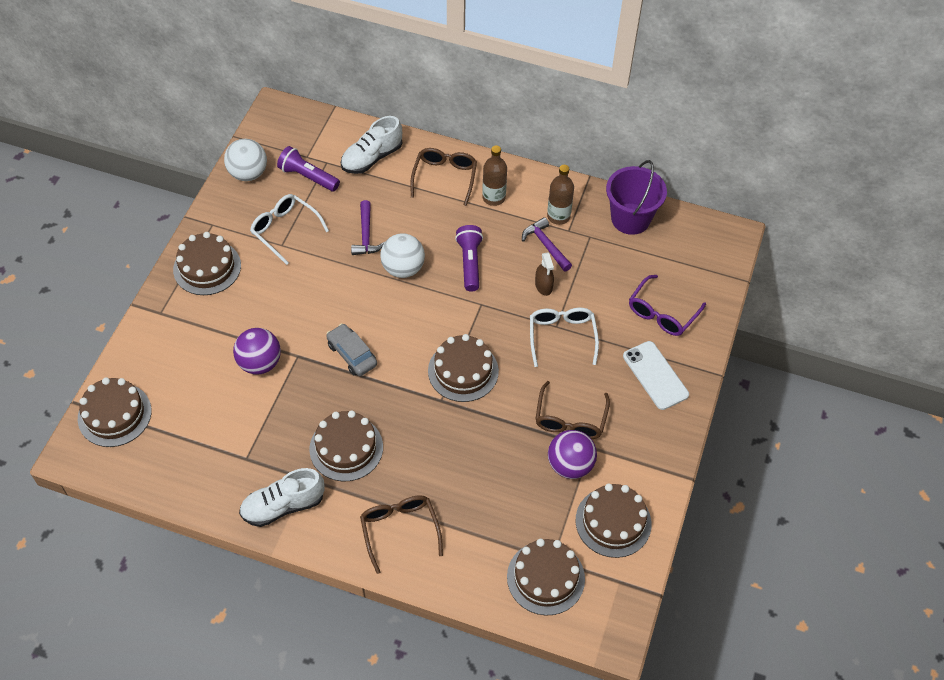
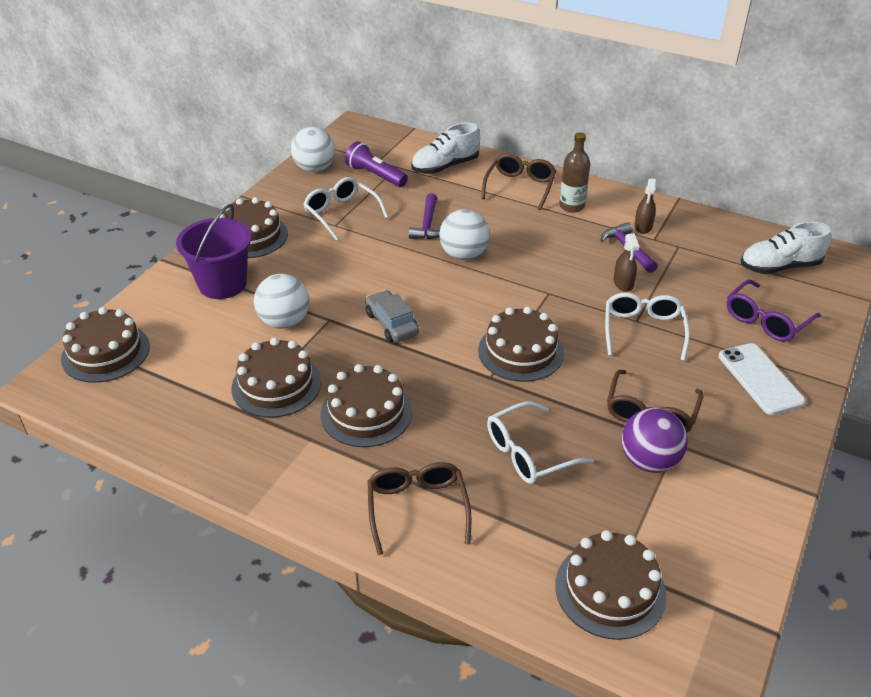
camera: 10 degrees right, 15 degrees down
(260, 363) = (284, 322): purple ball -> white ball
(283, 506) = (274, 464): white shoe -> white shoe (779, 267)
(470, 263) = (539, 256): purple flashlight -> none
(478, 470) = (528, 453): none -> white glasses
(558, 216) = (643, 226): brown bottle -> brown spray bottle
(613, 522) = (707, 532): brown cake -> brown cake (276, 385)
(630, 219) = (726, 235): purple bucket -> purple bucket (222, 284)

